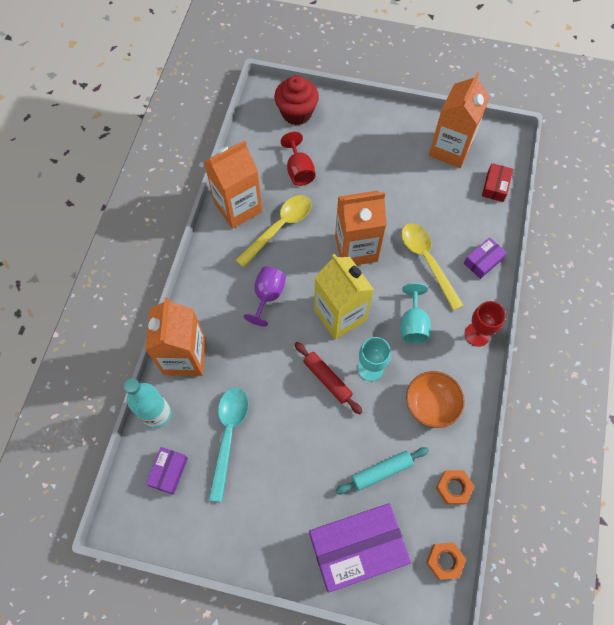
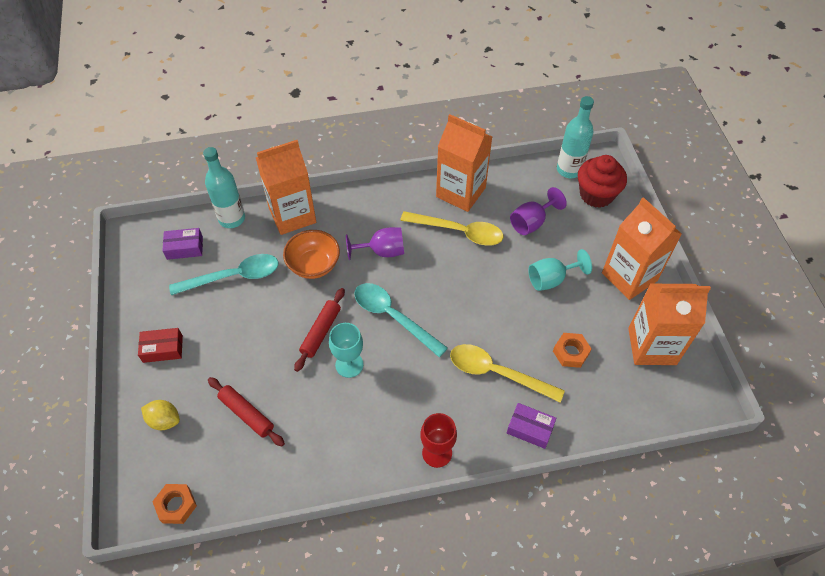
camera: 65 degrees right, 10 degrees down
(260, 118) = (569, 170): none -> turquoise bottle
(299, 170) = (531, 222): red goblet -> purple goblet
(340, 315) = (393, 317): yellow carton -> turquoise spoon
(356, 248) = (474, 303): orange carton -> orange carton (629, 277)
(357, 548) = (164, 420): purple box -> yellow lemon
(381, 471) = (246, 414): turquoise rolling pin -> red rolling pin
(413, 324) = (416, 386): turquoise goblet -> turquoise goblet (551, 279)
(427, 261) = (497, 373): yellow spoon -> yellow spoon turned 105 degrees counterclockwise
(431, 405) = (335, 434): orange bowl -> orange bowl (314, 265)
(453, 488) = (254, 488): orange nut -> orange nut (571, 352)
(495, 186) = (635, 409): red box -> red box (163, 349)

